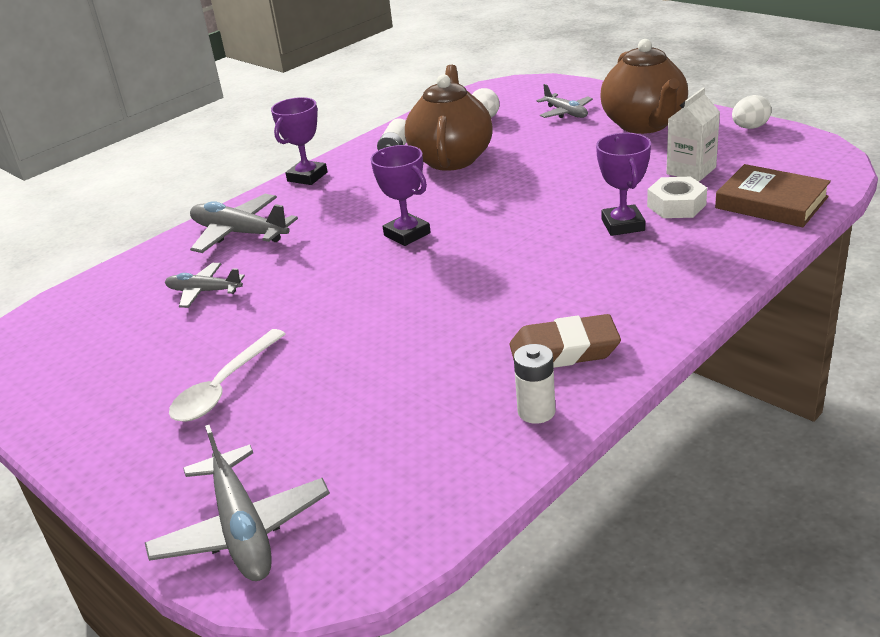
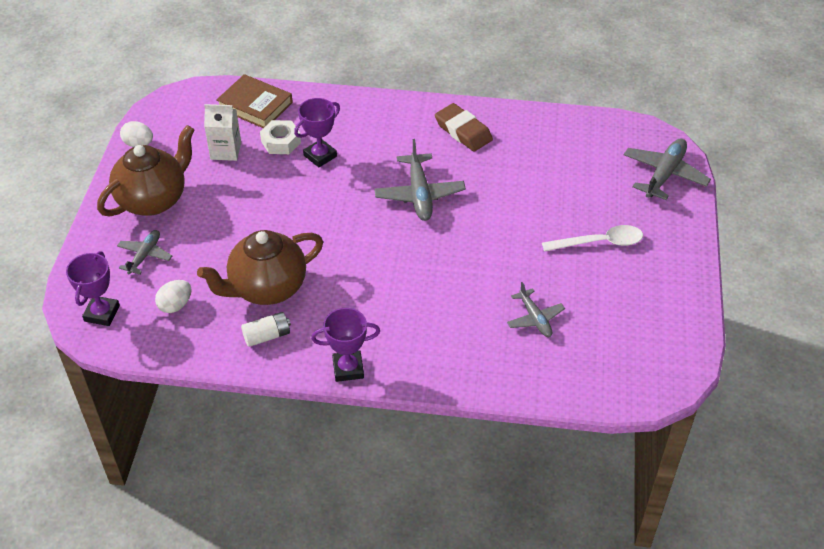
camera: 130 degrees left, 15 degrees up
(239, 233) = (457, 352): grey plane -> grey plane (419, 195)
(407, 234) = (395, 252): purple trophy -> purple trophy (102, 313)
(536, 411) = (515, 122): white battery -> none
(771, 202) = (255, 105): brown book -> brown book turned 60 degrees counterclockwise

